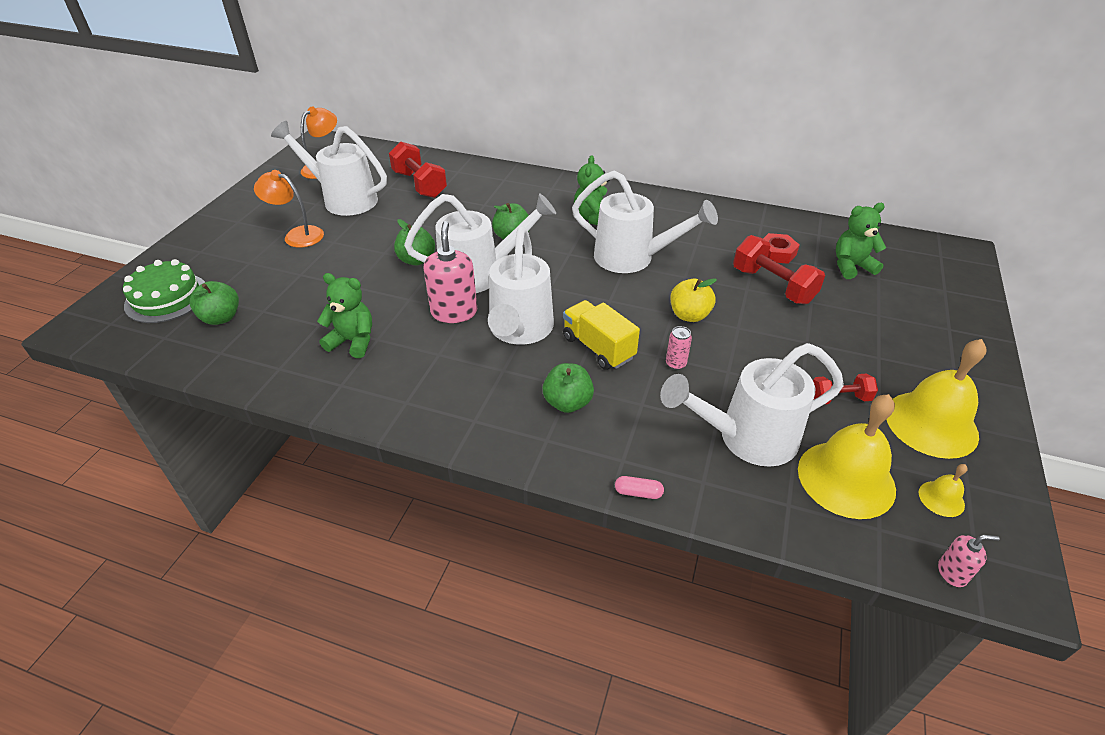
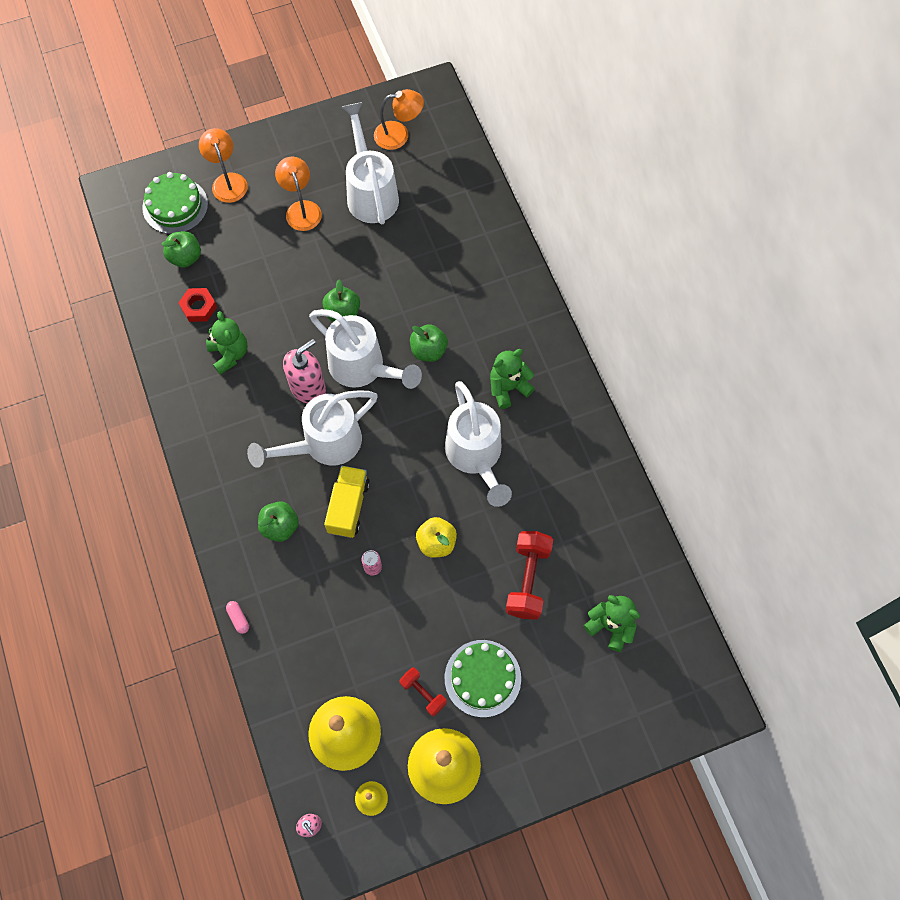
camera: 50 degrees right, 25 degrees up
(204, 258) = (227, 181): none -> orange lamp
(419, 184) = (439, 224): red dumbbell -> none
(746, 438) = (334, 654): white watering can -> none
(777, 253) = (580, 558): red nut -> red nut (199, 307)
(850, 354) = (482, 678): none -> green cake

